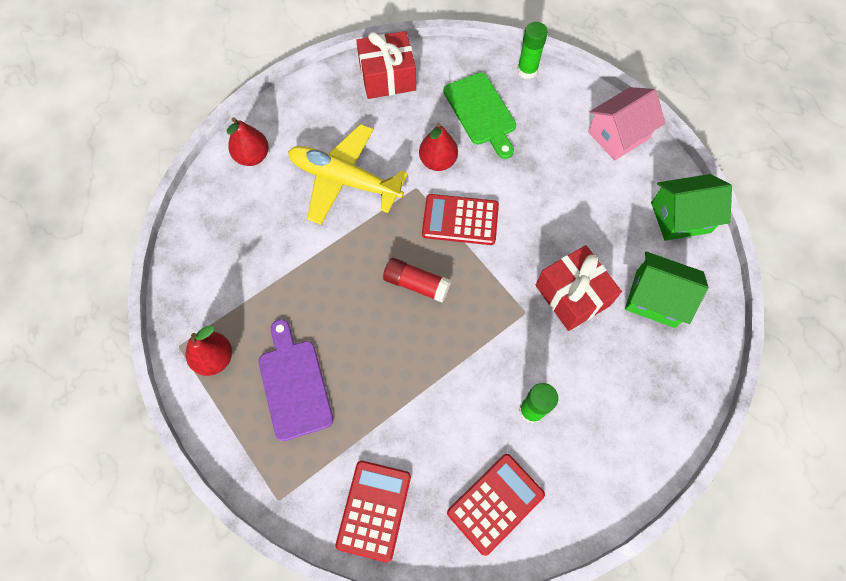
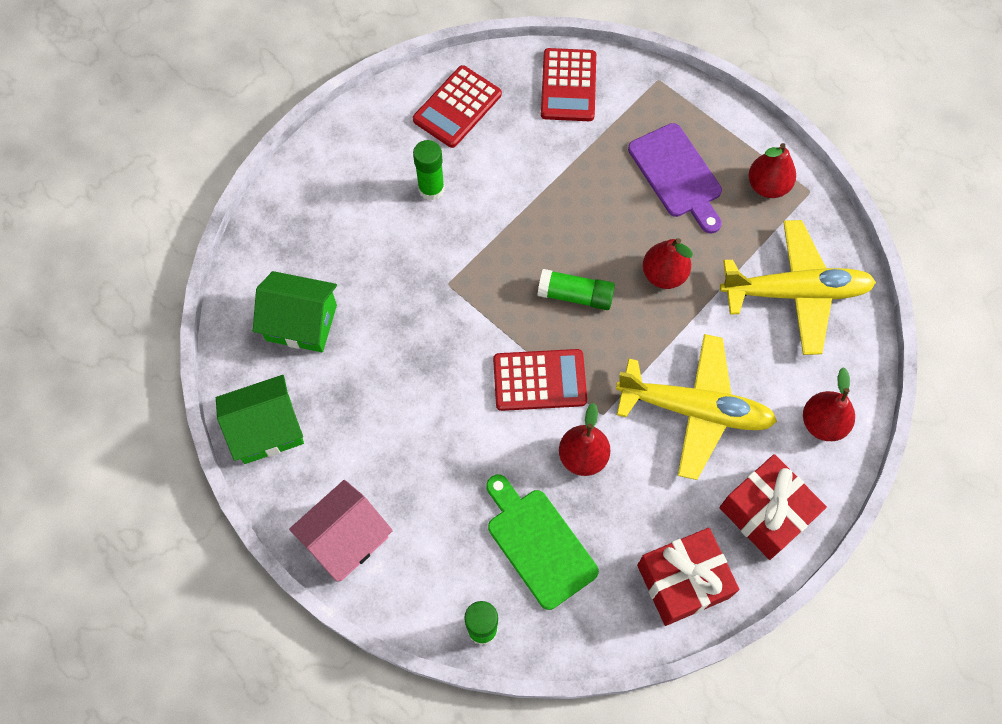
camera: 170 degrees right, 0 degrees up
(231, 256) = (796, 292): none -> yellow plane
(336, 290) = (664, 274): none -> red pear
(416, 284) = (575, 295): red glue stick -> green glue stick
(572, 295) = (396, 311): red gift -> red gift (766, 513)

